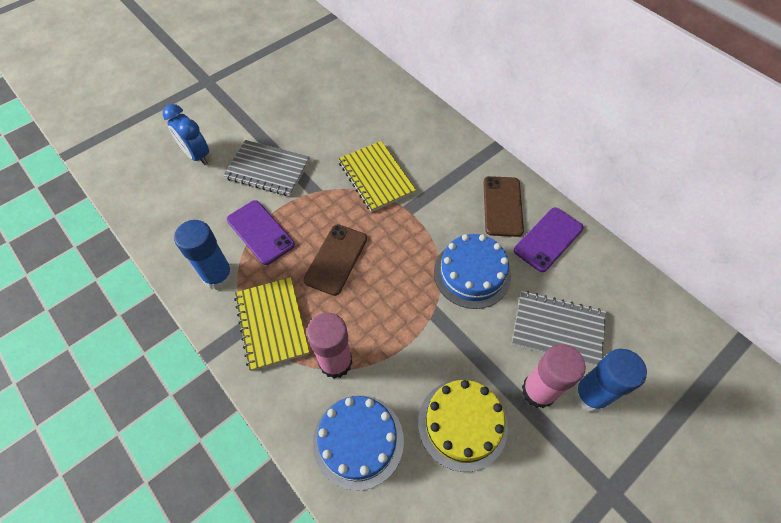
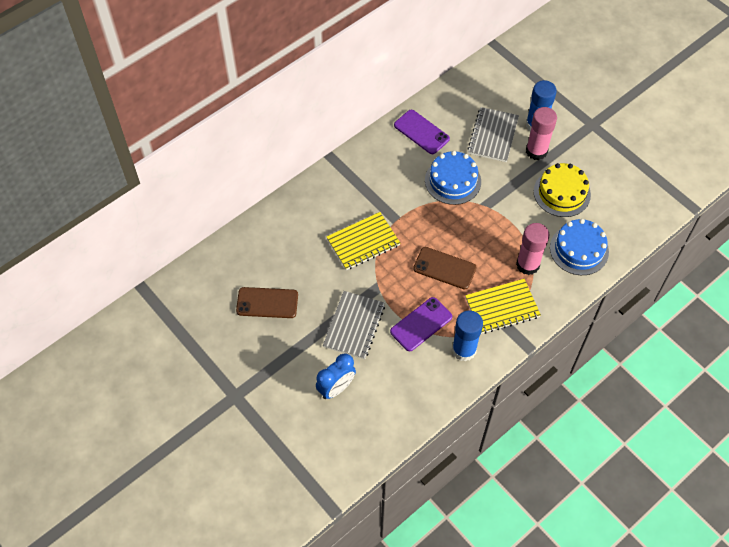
camera: 90 degrees left, 0 degrees up
(502, 206) = (391, 157): brown phone -> brown phone (267, 303)

